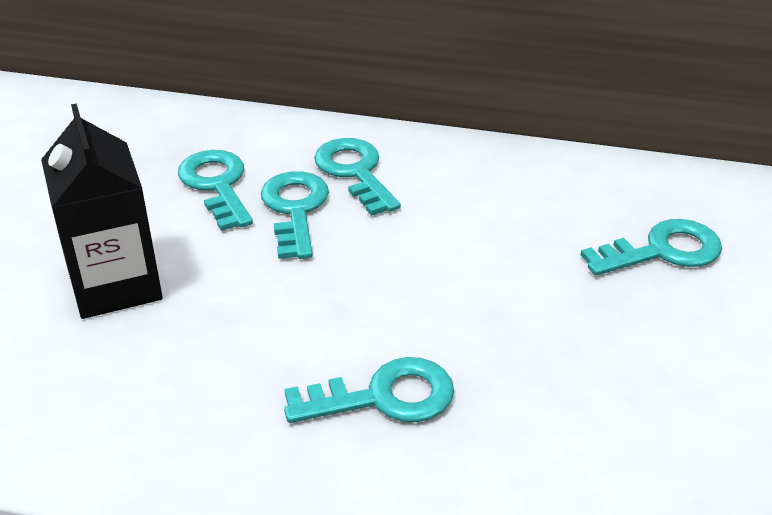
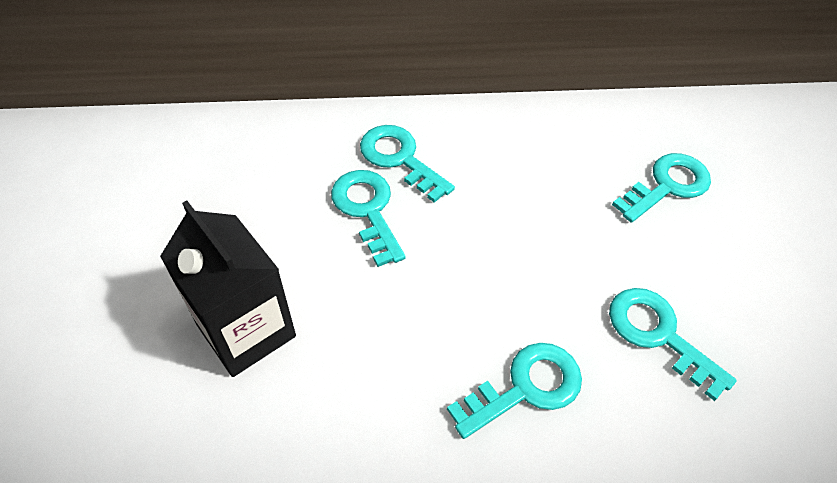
camera: 20 degrees left, 15 degrees up
(217, 185) = (288, 198): turquoise key -> turquoise key (658, 334)

